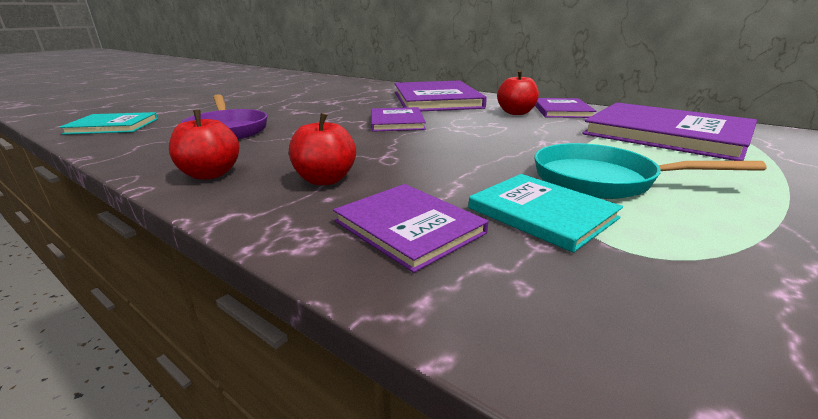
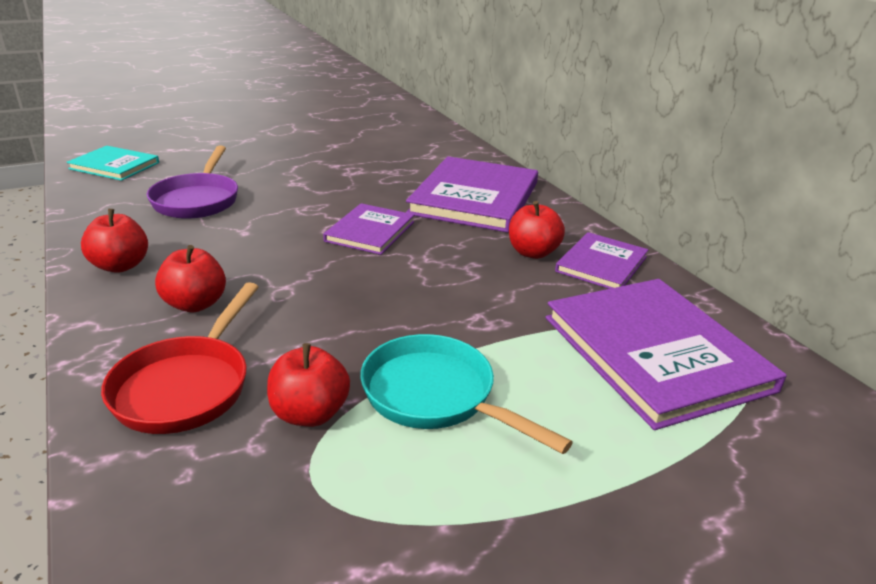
camera: 25 degrees right, 5 degrees up
(408, 227) = (186, 386): purple book -> red pan
(541, 213) = (310, 413): turquoise book -> red apple

